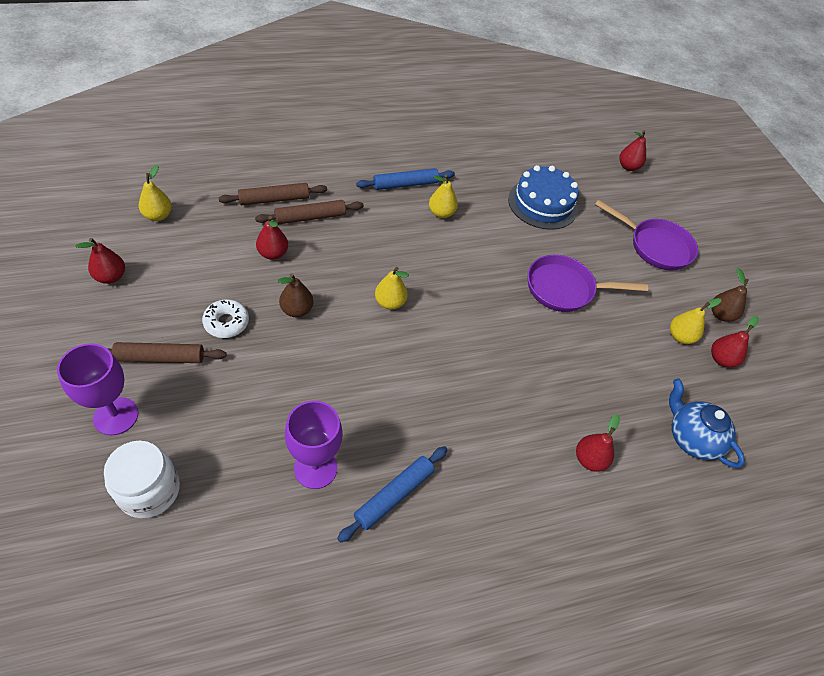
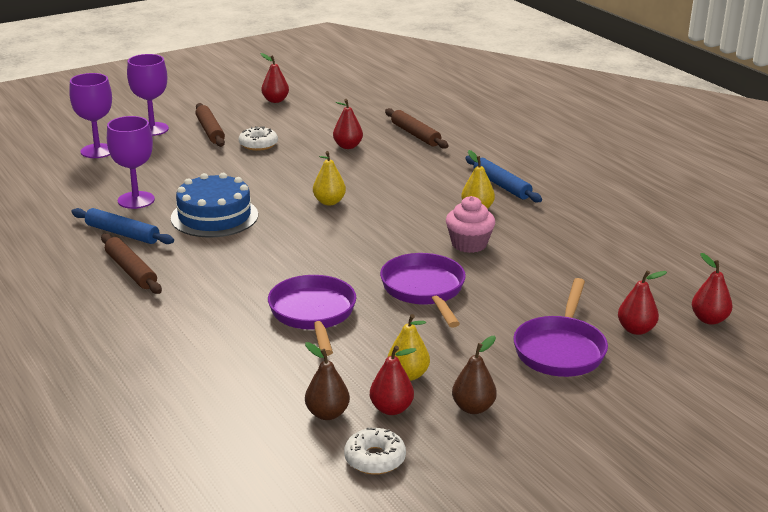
camera: 80 degrees right, 25 degrees down
(149, 490) = (97, 151): white jar -> purple goblet
(158, 215) = (352, 100): yellow pear -> none
(297, 310) = (290, 166): brown pear -> brown pear (327, 414)
(310, 217) = (407, 152): brown rolling pin -> brown rolling pin (131, 270)
(499, 239) = (469, 244): none -> pink cupcake
(542, 204) = (557, 264): blue cake -> blue cake (214, 216)
(589, 370) = (313, 314): none -> purple pan
(589, 459) = (197, 323): red pear -> red pear (636, 329)
(691, 438) = (254, 387): blue teapot -> none
(778, 386) = (375, 459): none -> white donut

